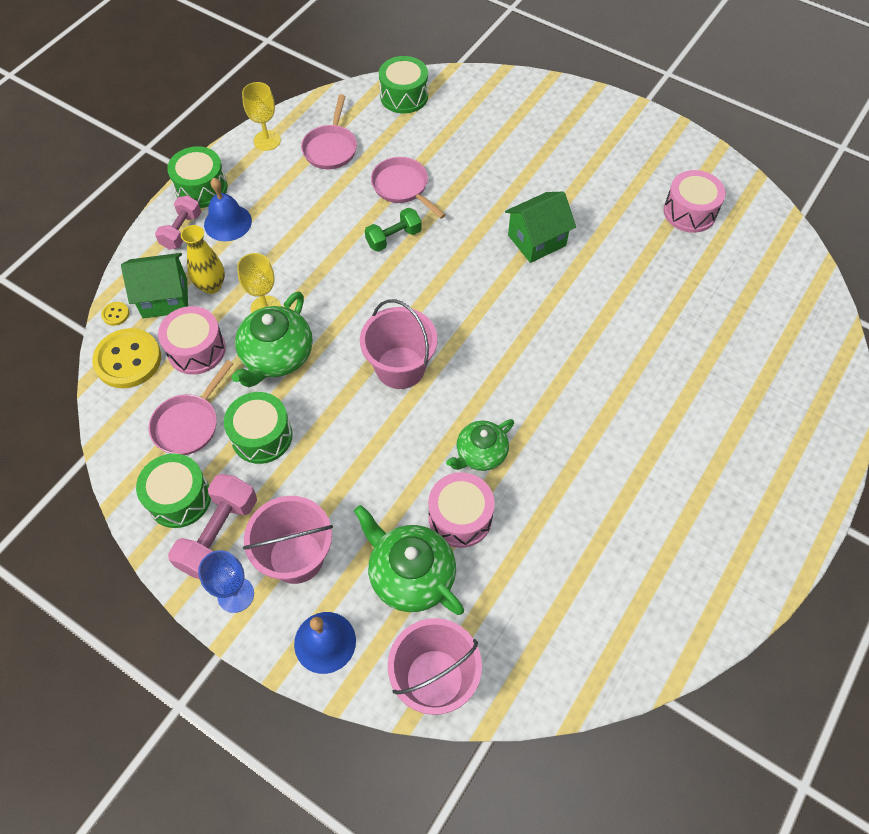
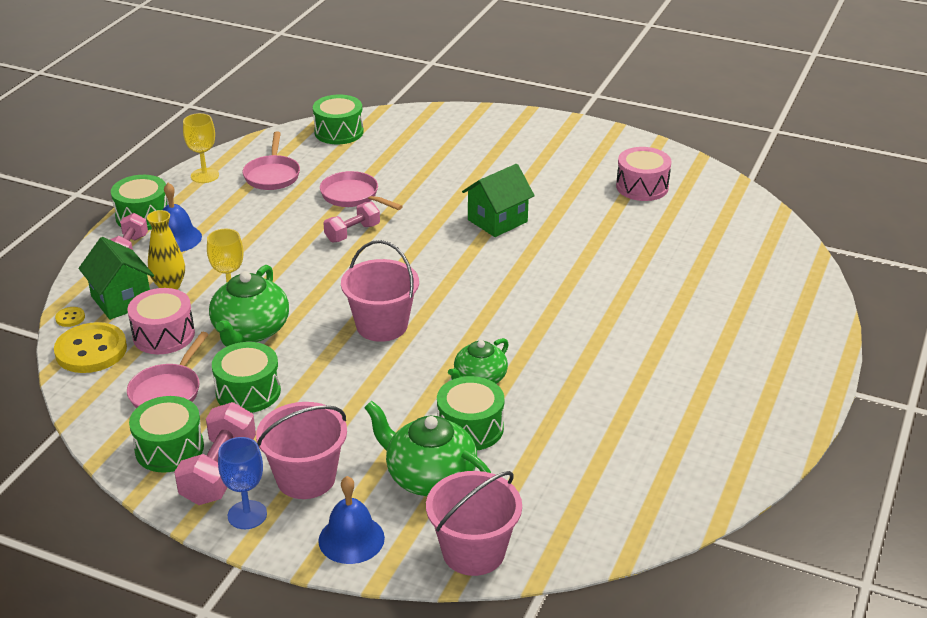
camera: 10 degrees left, 25 degrees down
(165, 298) = (121, 300): green house -> green house turned 75 degrees clockwise
(393, 238) = (352, 233): green dumbbell -> pink dumbbell
(460, 517) = (470, 428): pink drum -> green drum

